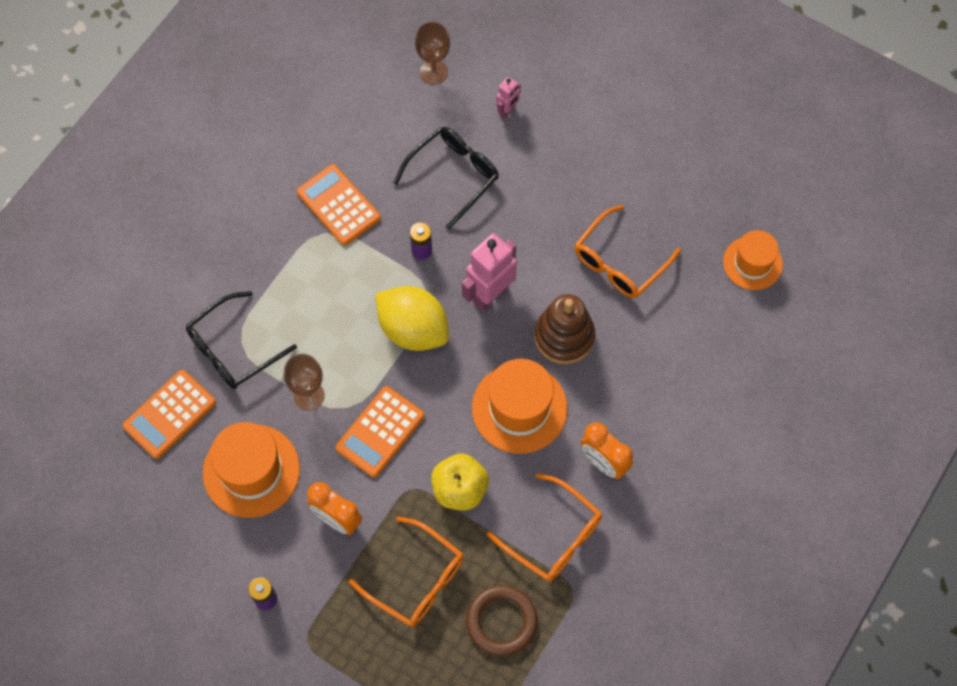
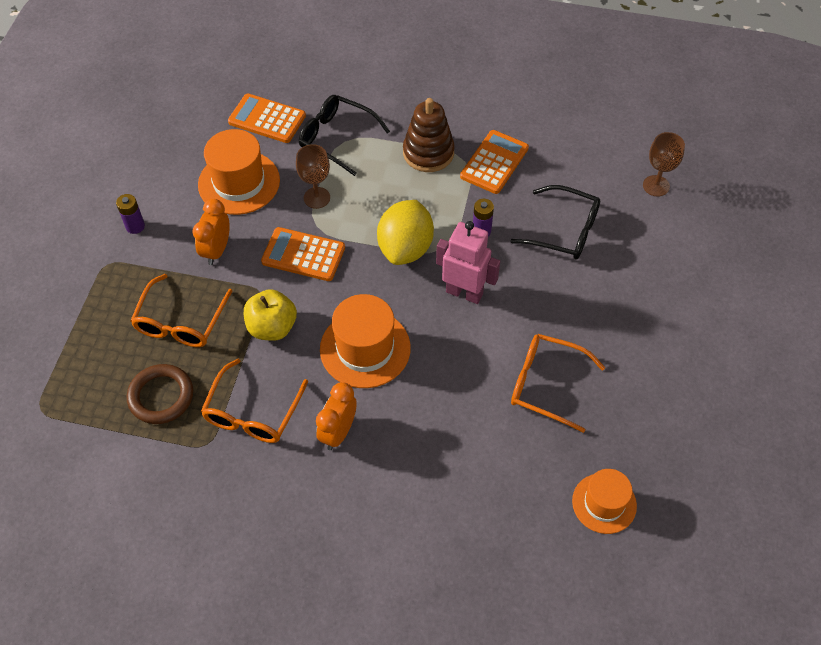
camera: 70 degrees right, 10 degrees down
(507, 110) = (651, 250): pink robot -> none
(564, 336) = (449, 362): brown stacking toy -> brown stacking toy (428, 153)

